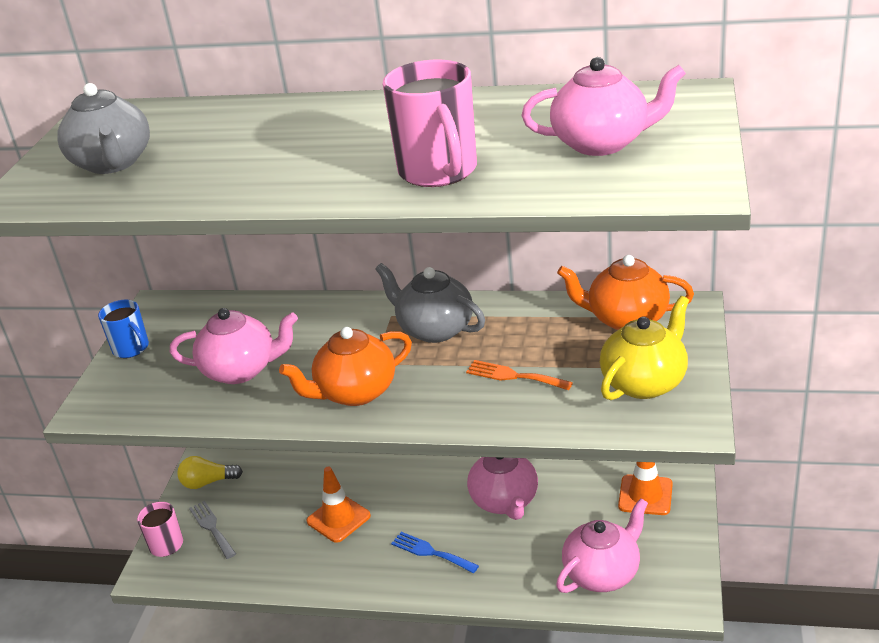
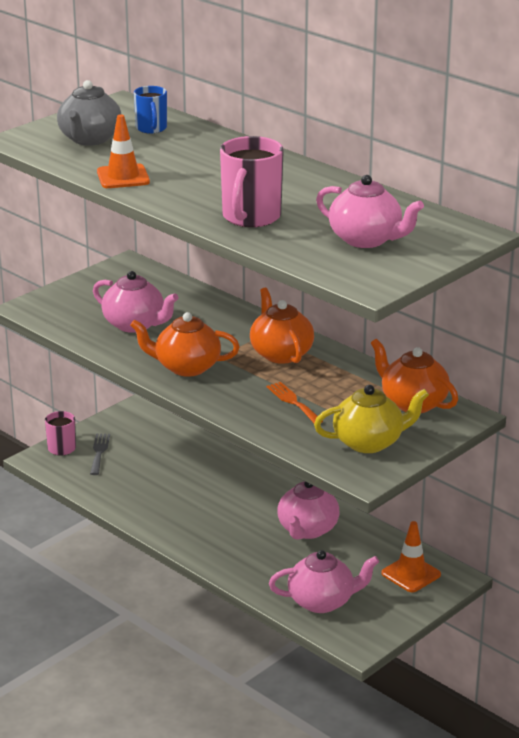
camera: 30 degrees right, 5 degrees down
(131, 349) = (85, 283): blue mug -> blue mug (151, 129)
(208, 482) = (123, 424): yellow light bulb -> none
(338, 518) = (185, 486): orange traffic cone -> orange traffic cone (123, 177)
(431, 552) = (223, 534): blue fork -> none
(434, 329) = (281, 353): grey teapot -> orange teapot

